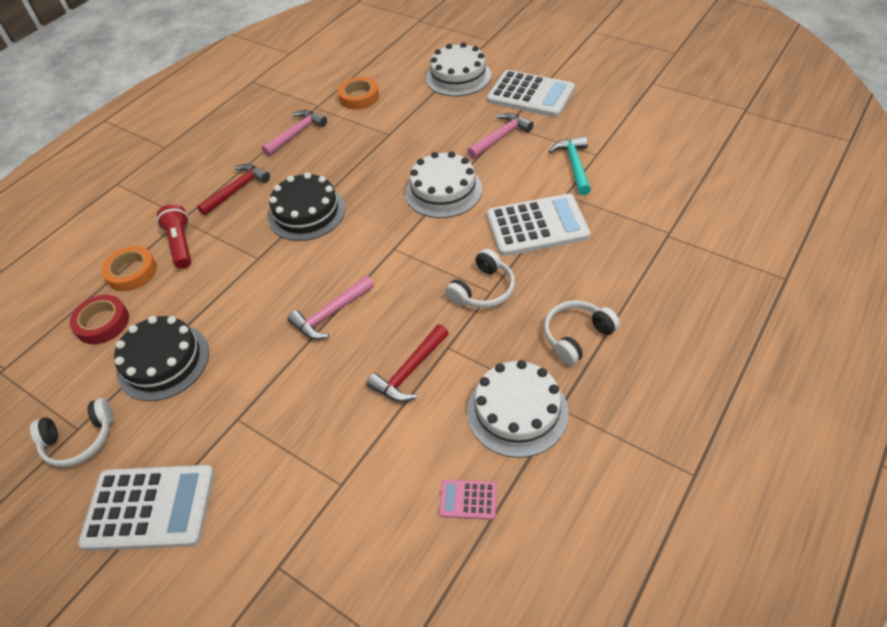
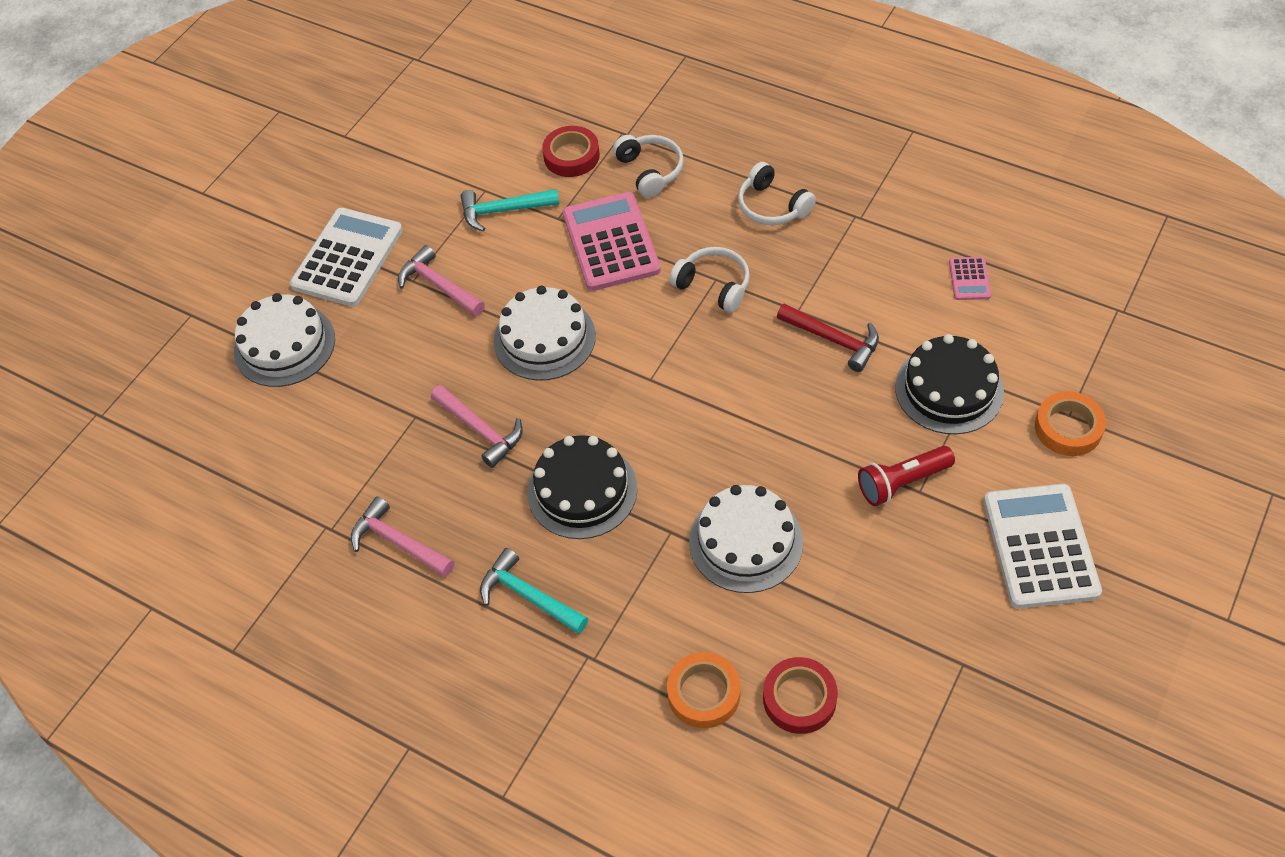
camera: 95 degrees left, 5 degrees up
(80, 439) = (976, 654): white headphones -> white headphones (650, 171)
(163, 361) = (853, 596): black cake -> black cake (949, 389)
(181, 244) = (645, 642): red flashlight -> red flashlight (902, 482)
(237, 190) = (529, 596): red hammer -> turquoise hammer
(331, 314) = (761, 427): pink hammer -> pink hammer (480, 430)
(359, 97) = (314, 470): orange tape -> orange tape (1068, 428)
(517, 411) = (869, 249): white cake -> white cake (746, 541)
(537, 226) = (611, 242): white calculator -> pink calculator
(637, 201) = (571, 156): none -> red tape

